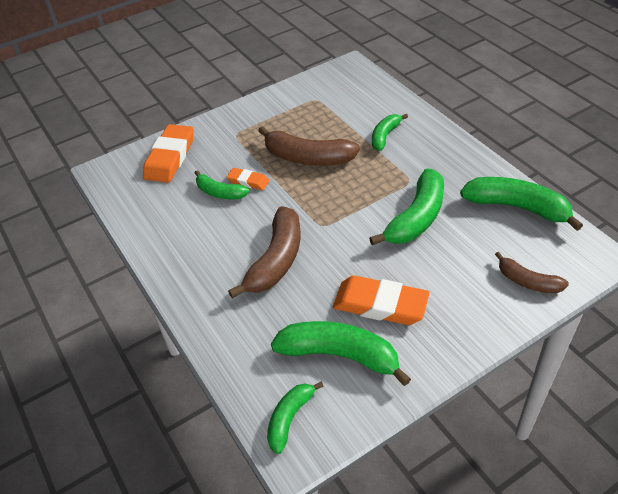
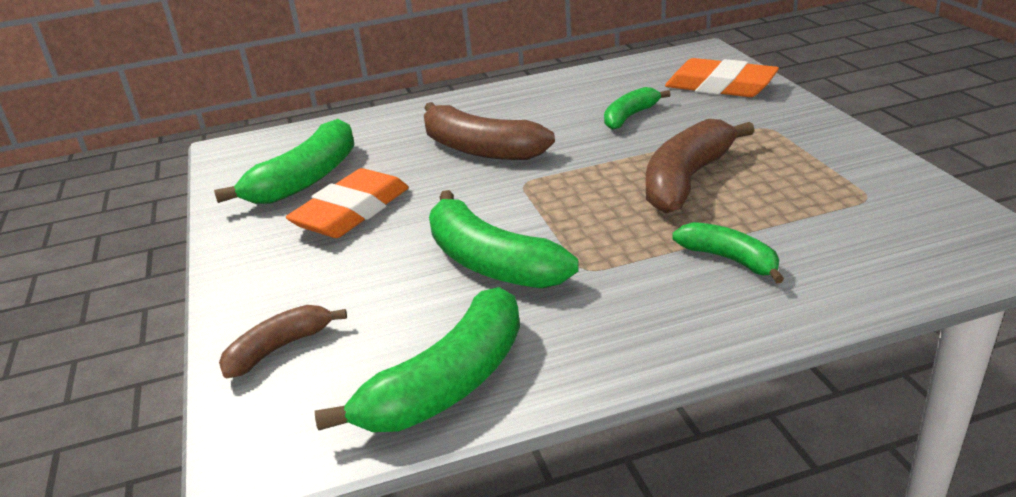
camera: 105 degrees right, 15 degrees down
(248, 181) = (646, 134): orange eraser -> none
(289, 418) = (262, 149): green banana -> none

